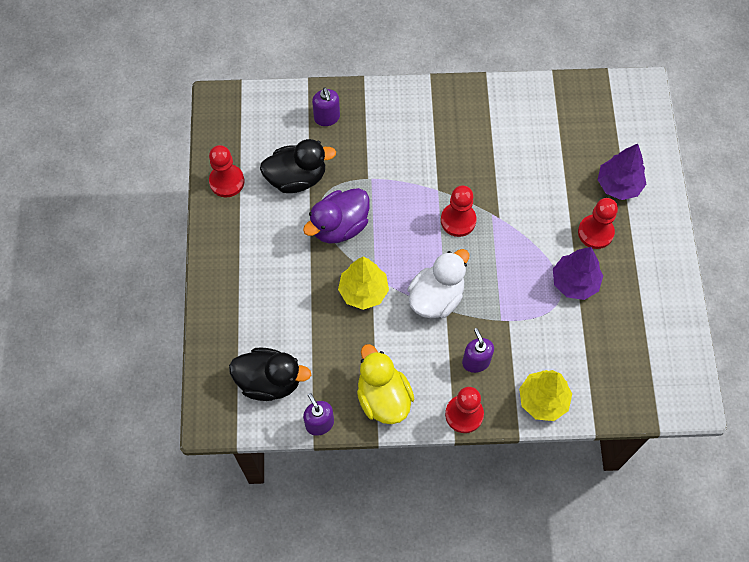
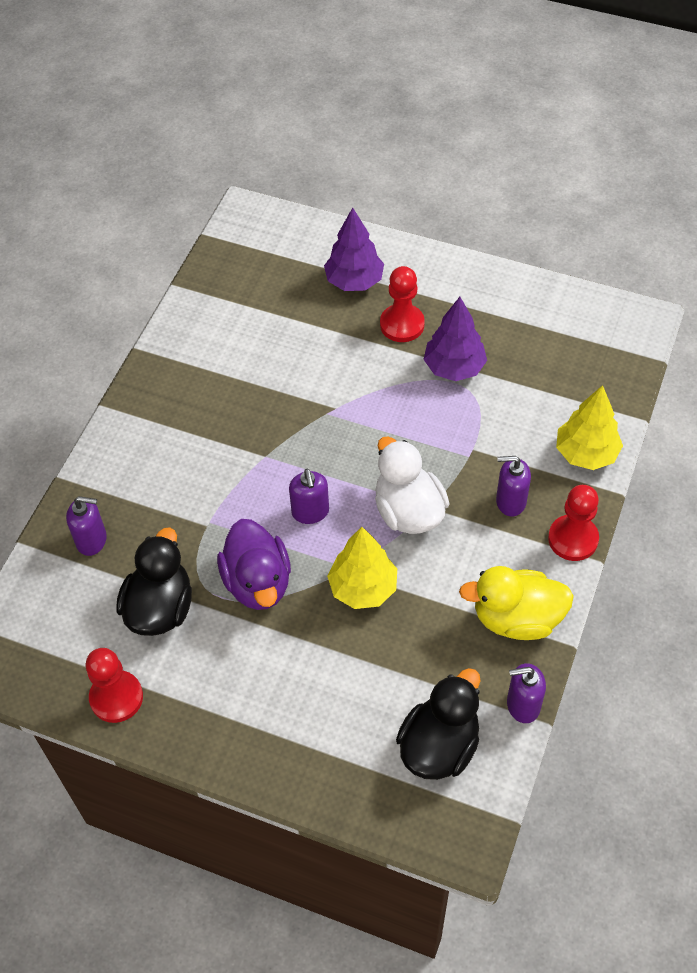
camera: 65 degrees left, 10 degrees down
(407, 236) = (310, 512): none -> purple soap dispenser
(458, 220) = (317, 450): red pawn -> none

